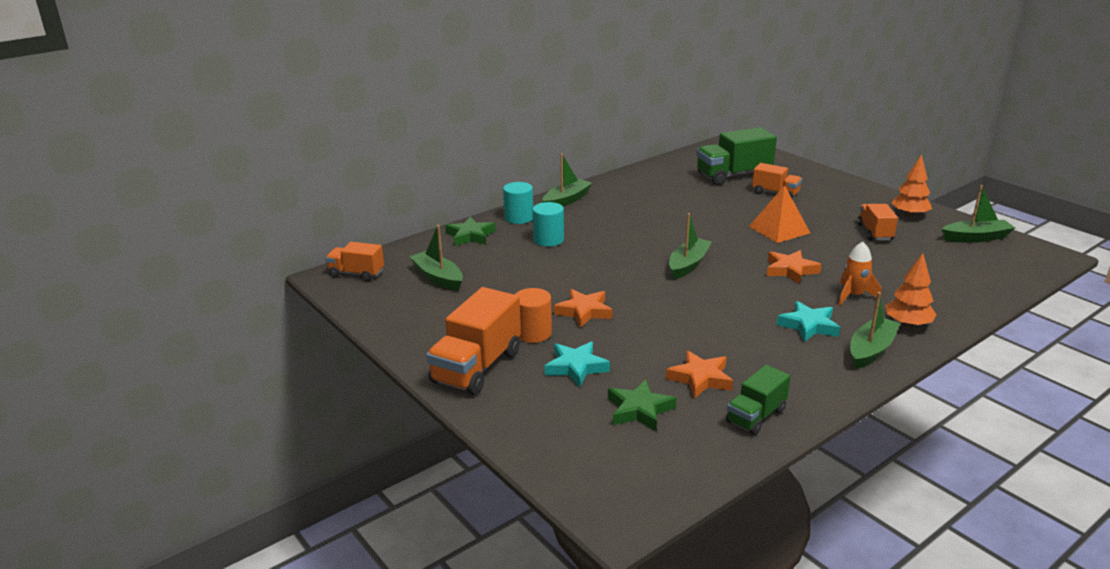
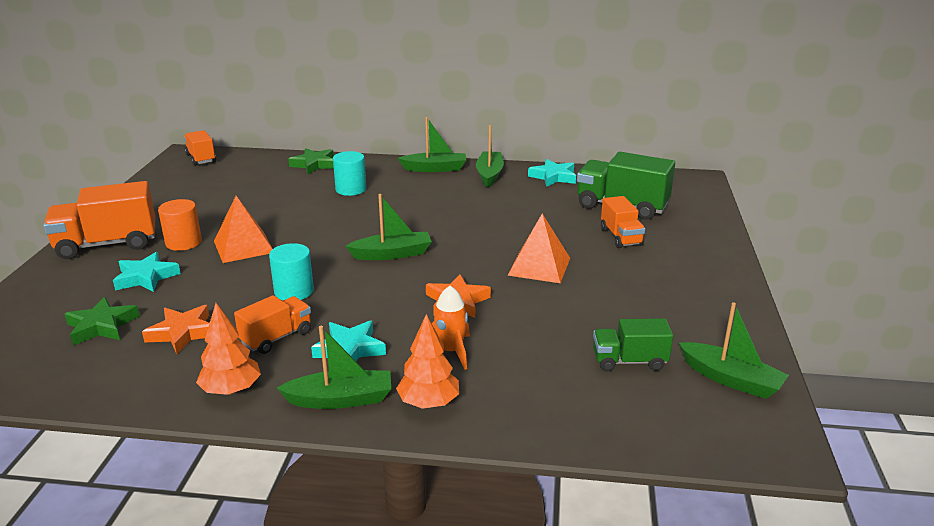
camera: 45 degrees right, 0 degrees up
(438, 277) = (230, 181): green boat -> green boat (489, 174)
(519, 218) = (372, 166): turquoise cylinder -> turquoise cylinder (294, 291)
(584, 311) = (243, 246): orange star -> orange pyramid
(653, 174) = (553, 177): none -> turquoise star
(756, 416) = (140, 381): green truck -> green truck (629, 361)
(874, 232) = (625, 315): orange truck -> orange truck (276, 337)
(909, 215) = (711, 320): orange tree -> orange tree (231, 390)

